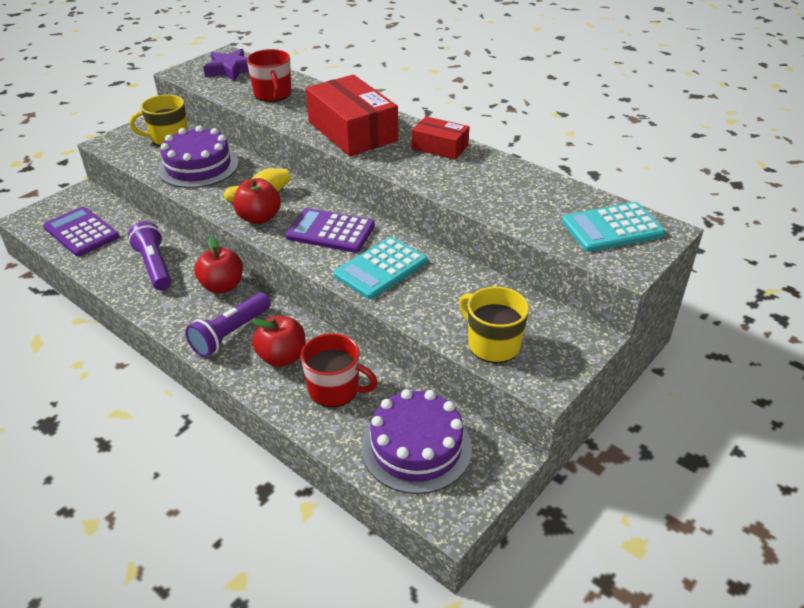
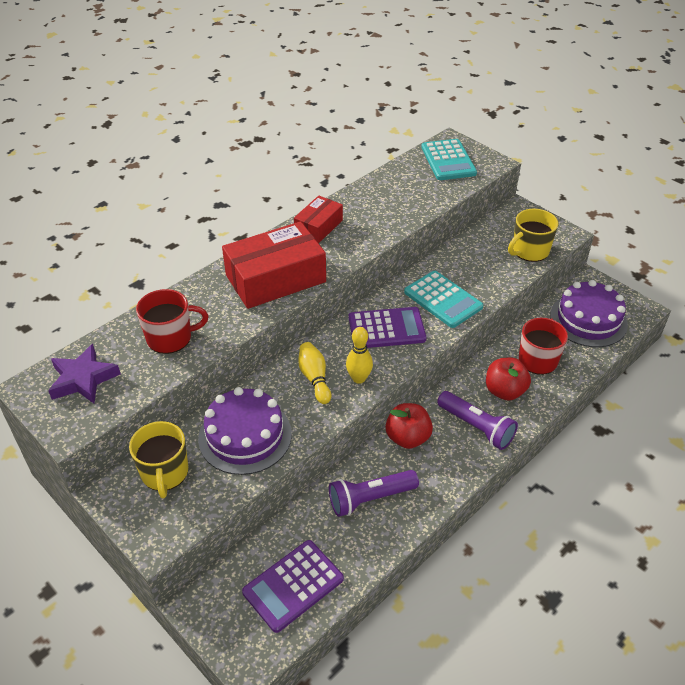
camera: 85 degrees left, 5 degrees up
(259, 218) = (359, 378): red apple -> yellow bowling pin
(330, 231) = (386, 328): purple calculator -> purple calculator turned 120 degrees counterclockwise

